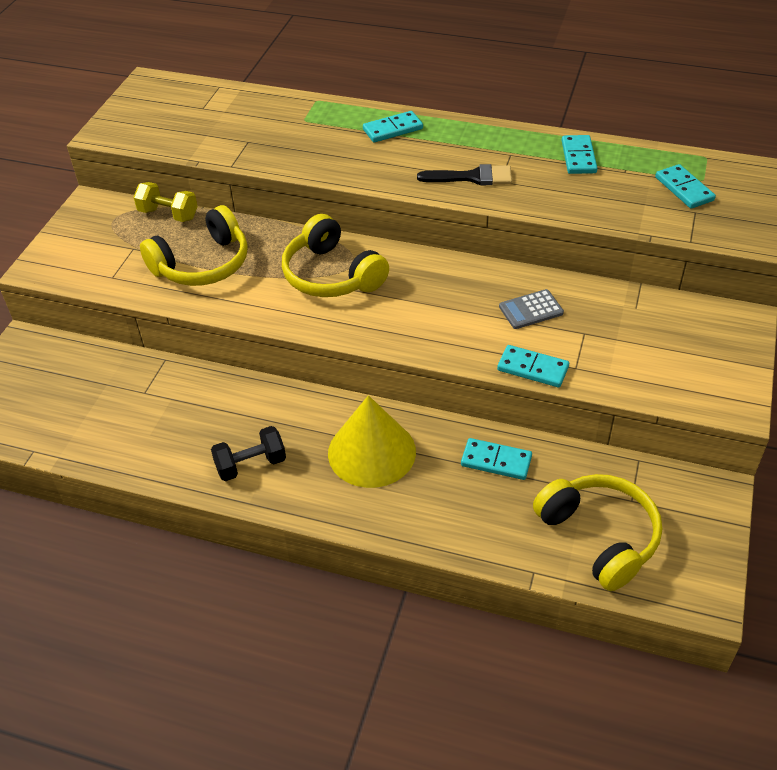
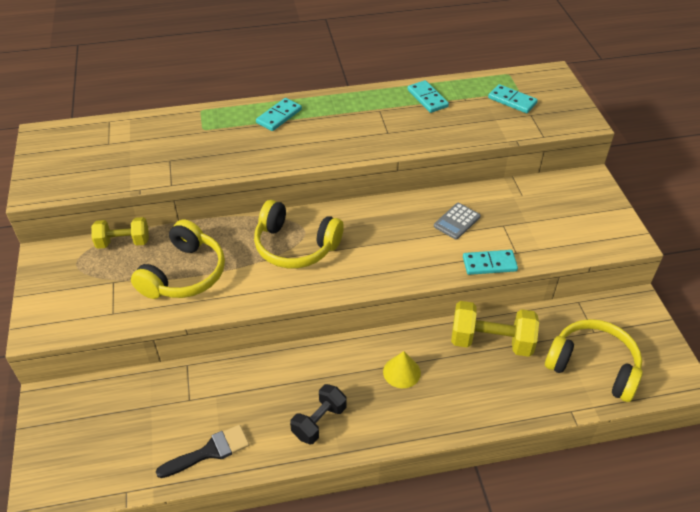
camera: 30 degrees left, 0 degrees up
(371, 452) = (401, 372): yellow cone -> yellow cone, size x0.52
(472, 177) = (366, 136): black brush -> black brush (209, 451)
(496, 461) = (491, 341): turquoise domino -> yellow dumbbell

